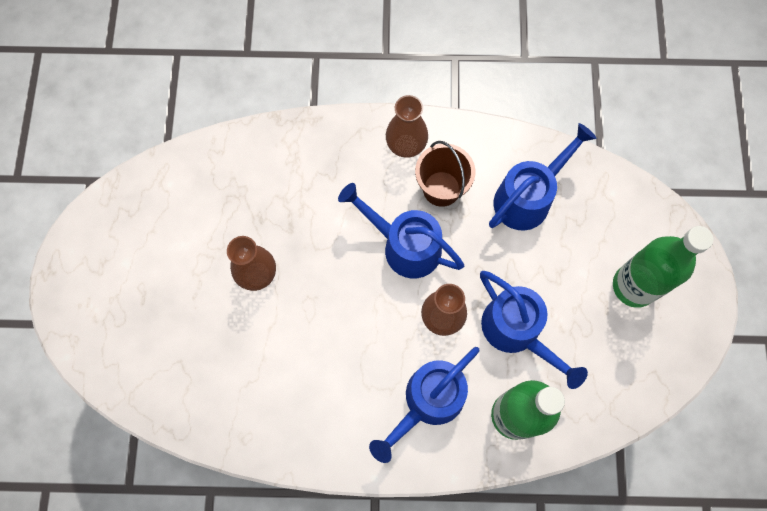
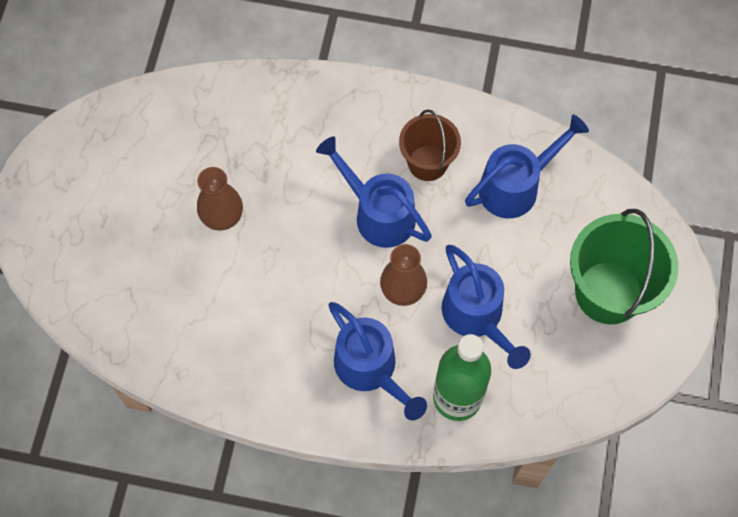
camera: 10 degrees right, 5 degrees down
(406, 145) = (399, 113): brown vase -> none
(427, 402) = (371, 370): blue watering can -> blue watering can turned 90 degrees counterclockwise
(634, 286) = (608, 292): green bottle -> green bucket

